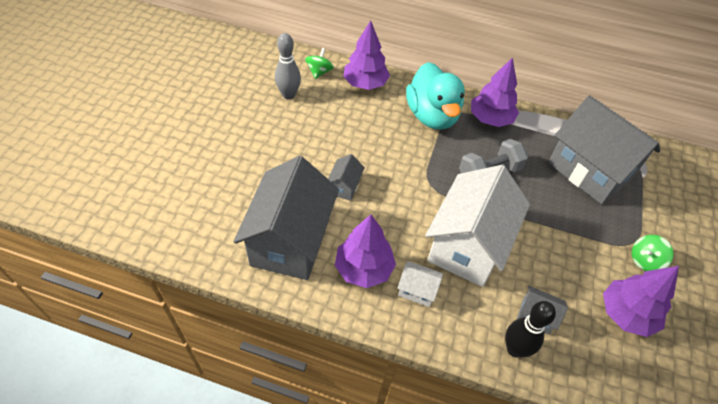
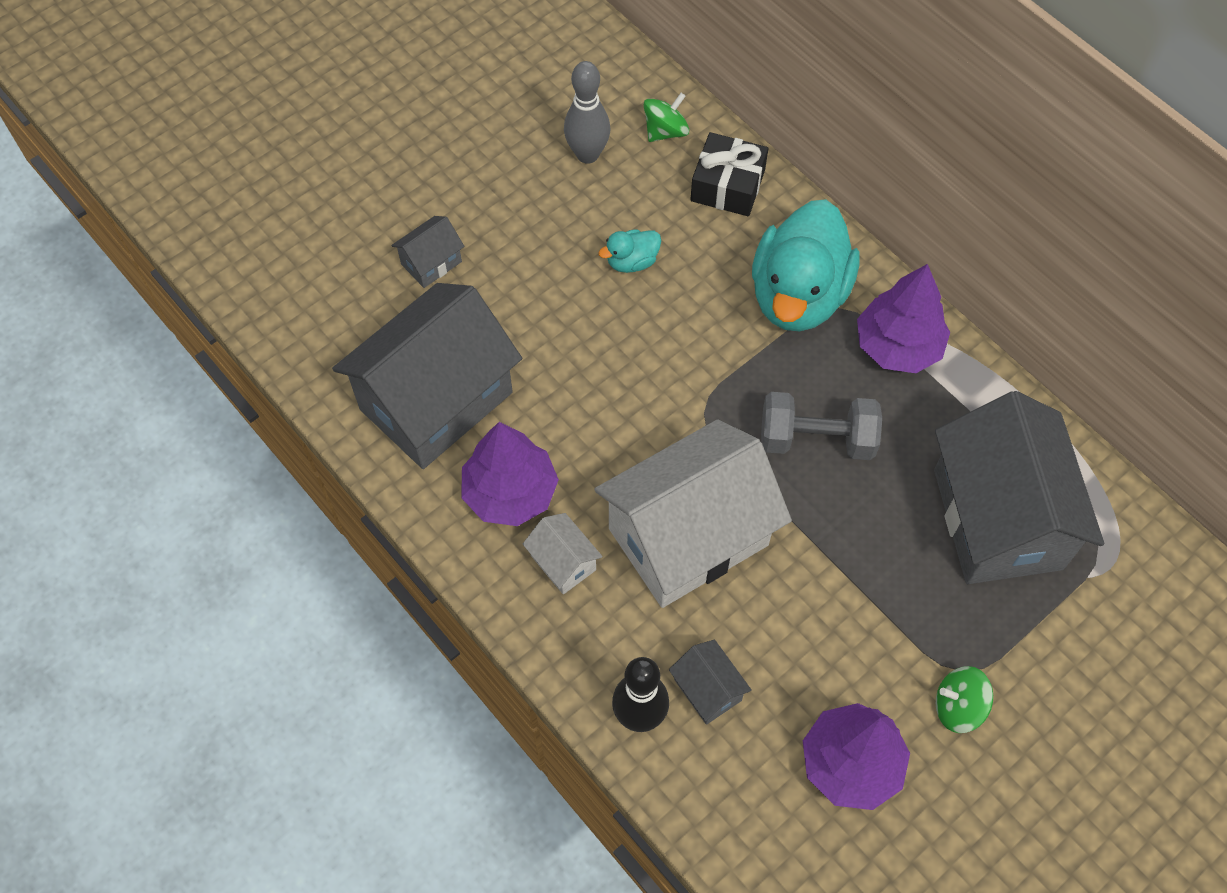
camera: 35 degrees right, 10 degrees up
(344, 186) = (569, 353): grey house -> grey house (431, 263)
(345, 132) = (632, 261): none -> turquoise duck
(365, 84) = (727, 185): purple tree -> black gift

